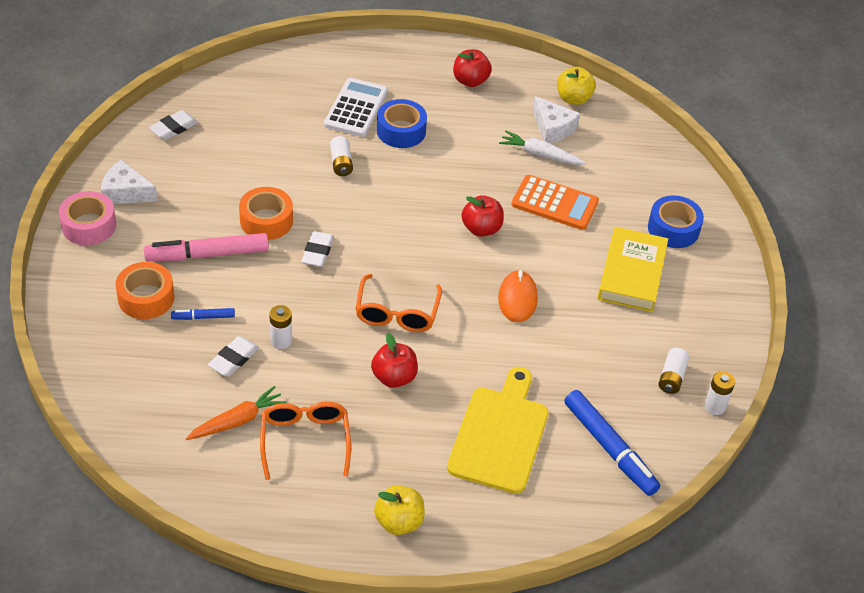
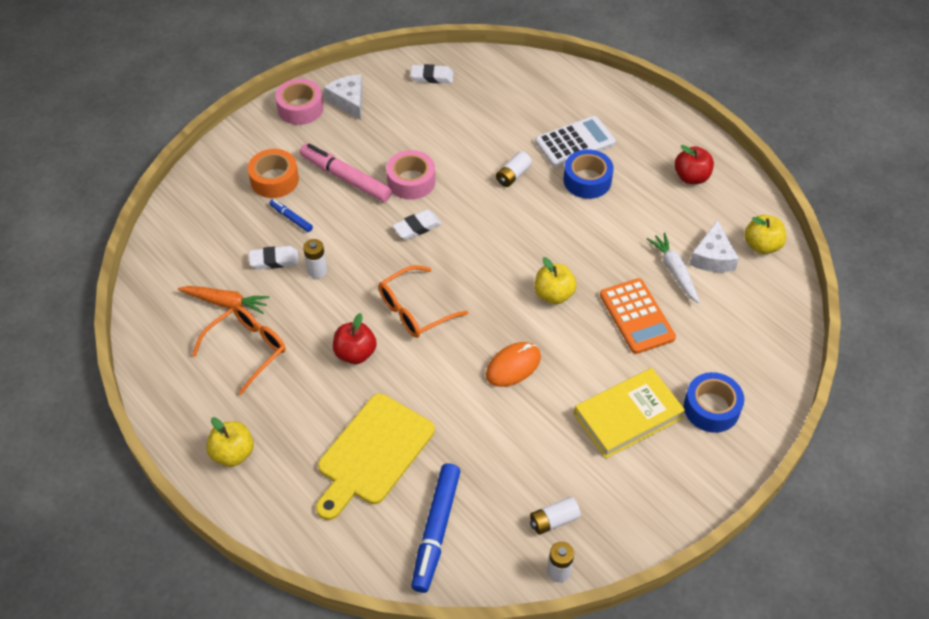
camera: 50 degrees right, 5 degrees up
(266, 220) = (411, 181): orange tape -> pink tape
(481, 229) = (553, 294): red apple -> yellow apple
(500, 435) = (372, 453): yellow cutting board -> yellow cutting board turned 150 degrees clockwise

